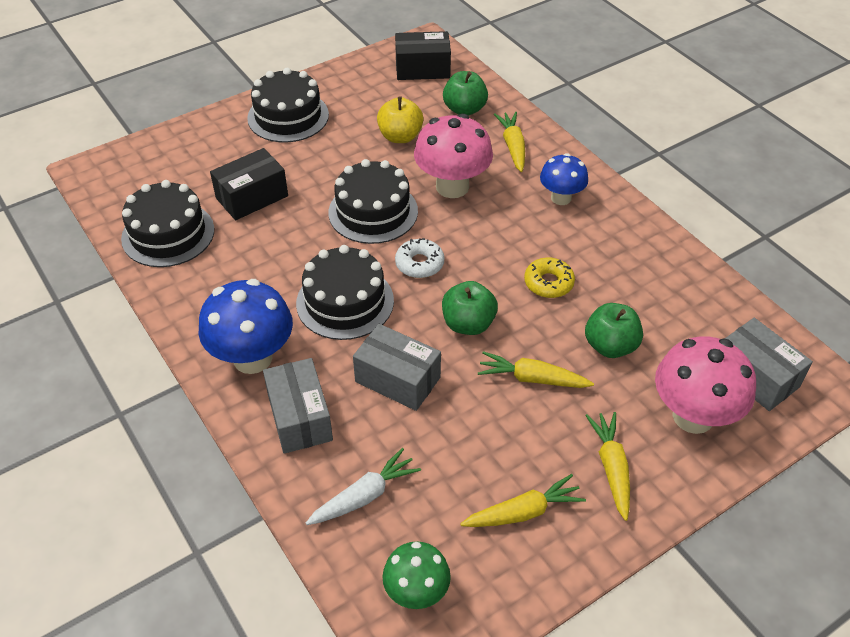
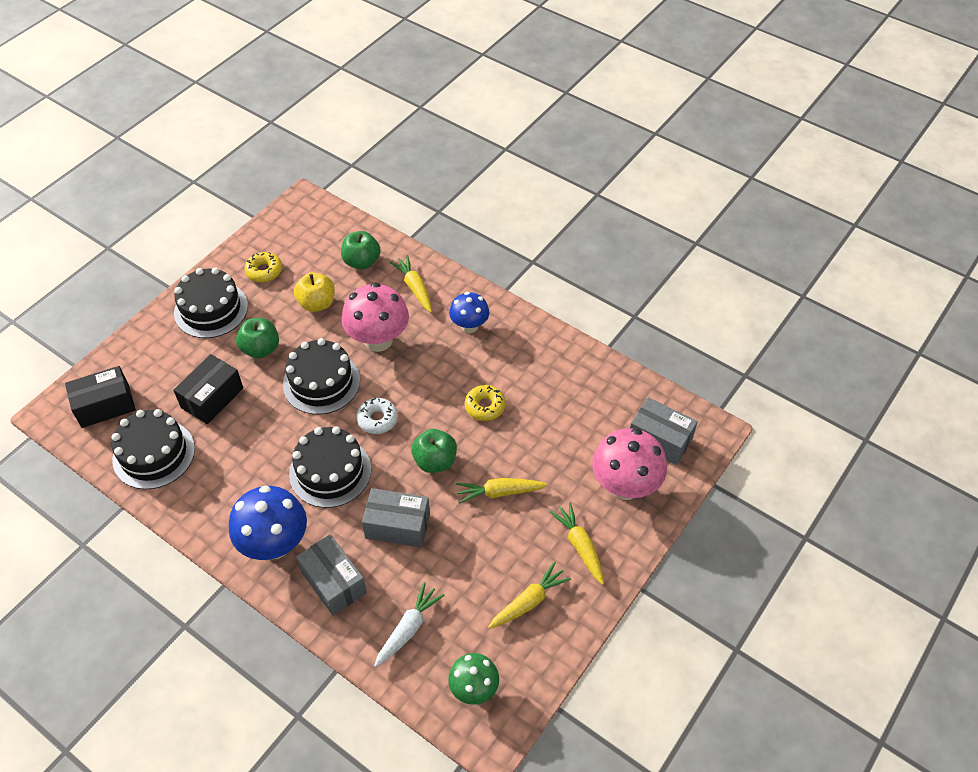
camera: 20 degrees left, 5 degrees up
(358, 95) = (264, 271): none -> yellow donut
(422, 69) = (311, 230): black box -> black box (105, 406)
(610, 346) = (548, 447): green apple -> green apple (261, 349)

